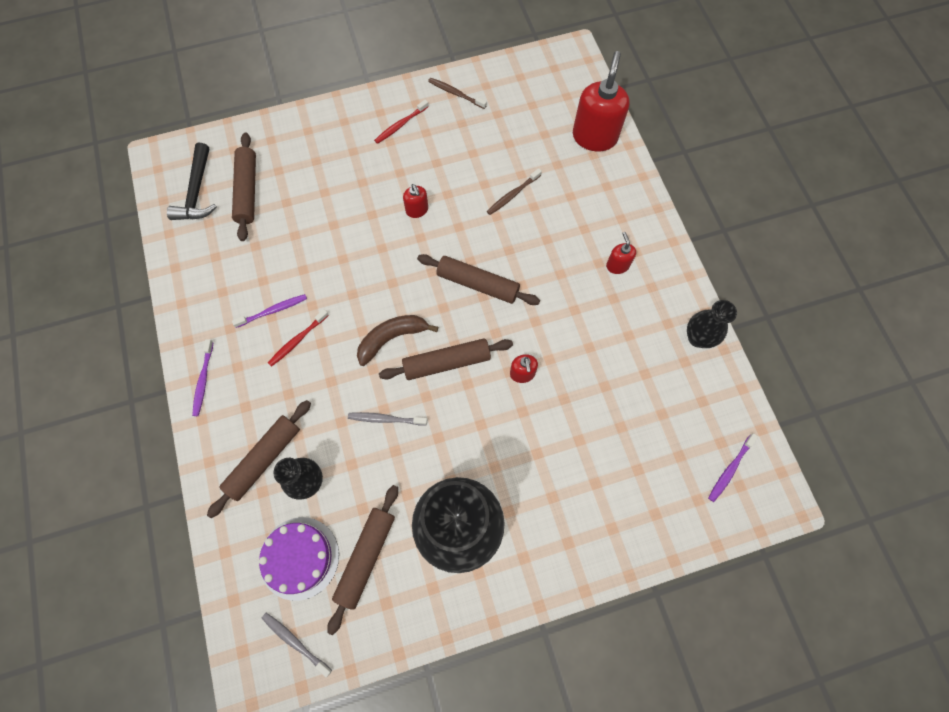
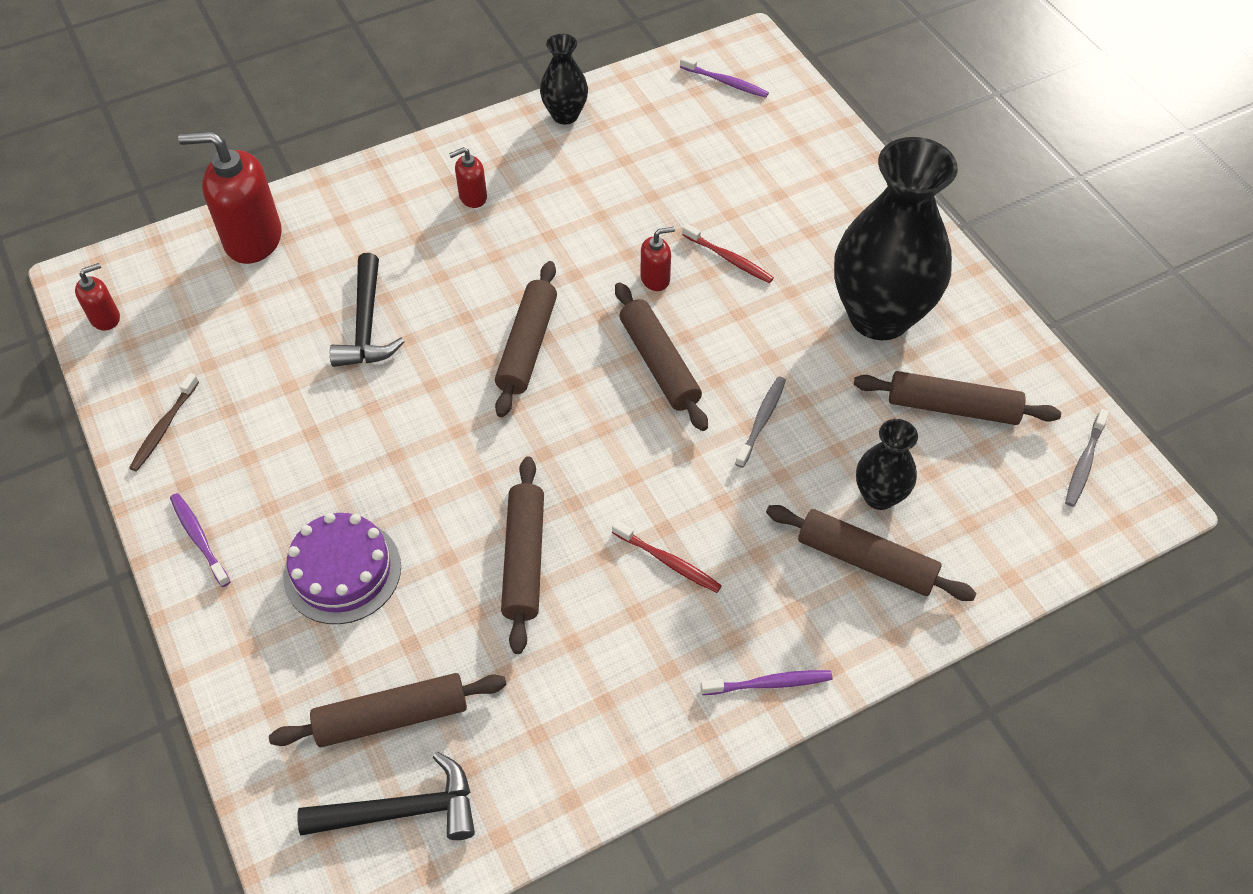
camera: 100 degrees left, 15 degrees down
(273, 311) = (624, 610): purple toothbrush -> purple toothbrush (199, 538)
(299, 558) = (983, 483): purple cake -> purple cake (342, 571)
(321, 263) = (524, 559): none -> brown rolling pin
(385, 419) = (761, 420): grey toothbrush -> grey toothbrush turned 150 degrees counterclockwise
(392, 338) = (637, 436): brown banana -> none
(400, 125) = (233, 498): red toothbrush -> red toothbrush (729, 259)
(417, 210) = (407, 443): red soap dispenser -> red soap dispenser (105, 318)
(512, 195) = (366, 324): brown toothbrush -> black hammer

